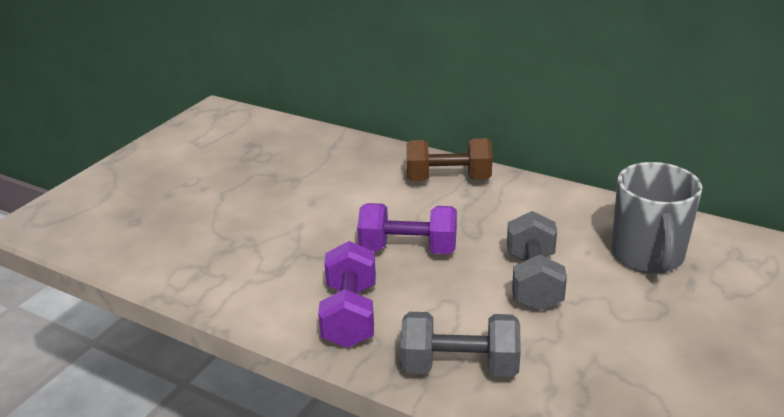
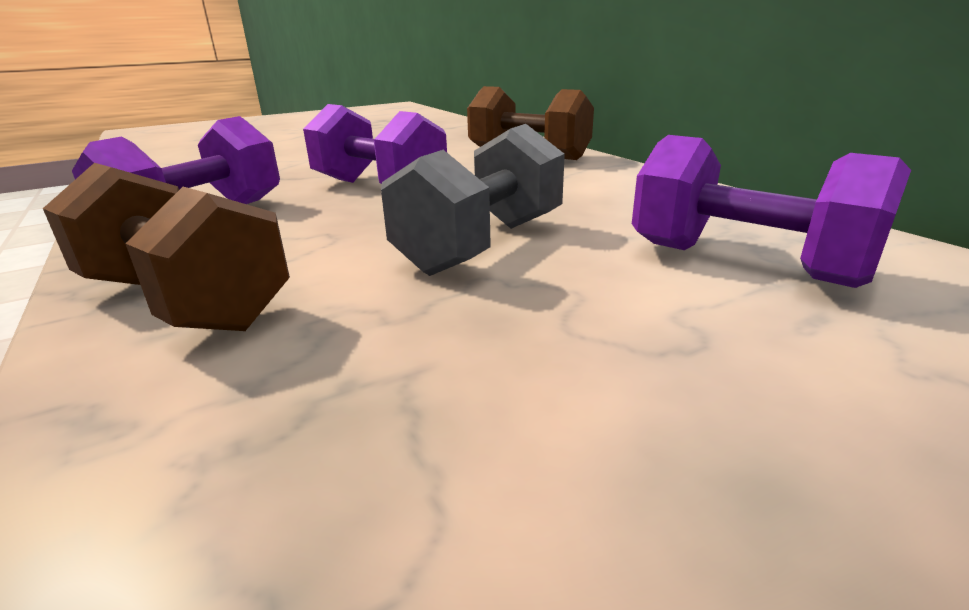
camera: 30 degrees right, 5 degrees down
(460, 366) = (185, 302): grey dumbbell -> brown dumbbell
(647, 256) = (744, 263): grey mug -> purple dumbbell

